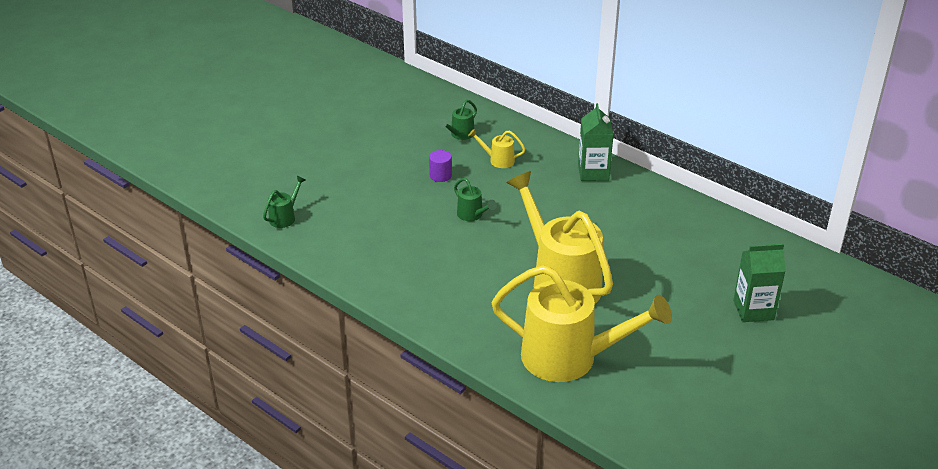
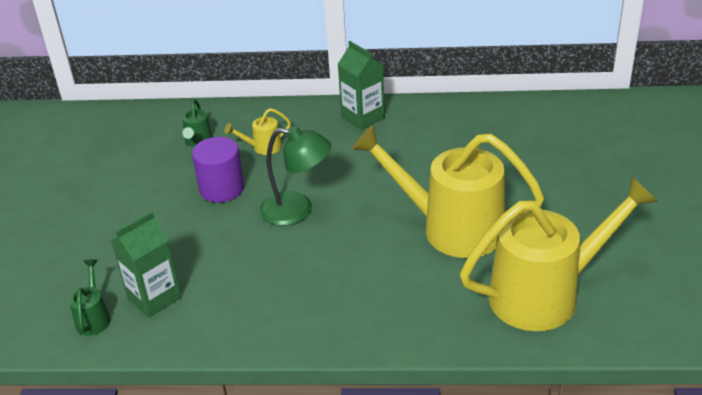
camera: 35 degrees left, 0 degrees up
(440, 175) = (222, 189): purple cylinder -> purple cylinder, size x1.69
(472, 215) = (297, 210): green watering can -> green lamp
(753, 310) = (630, 165): green carton -> green carton (154, 298)

